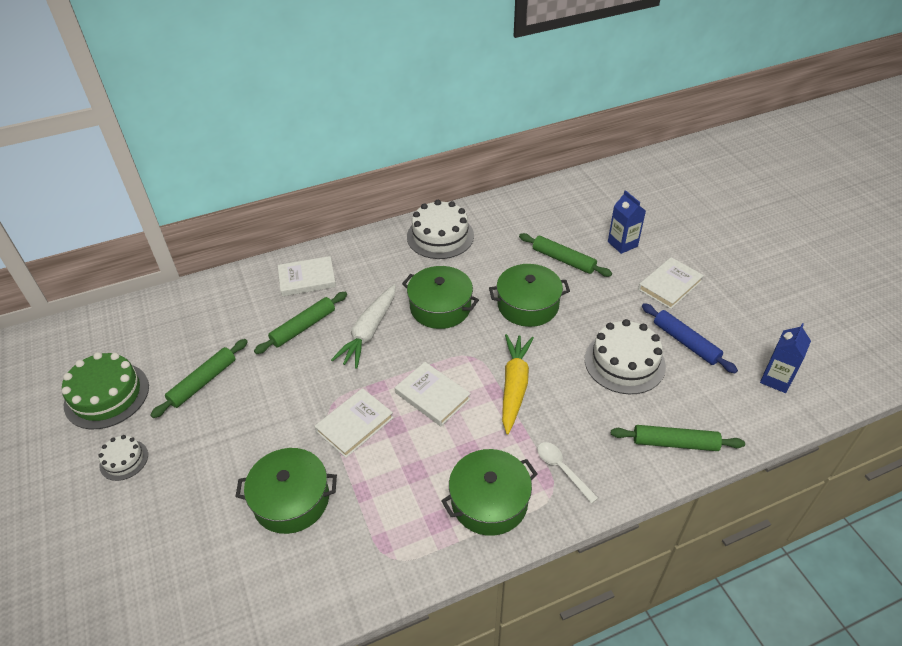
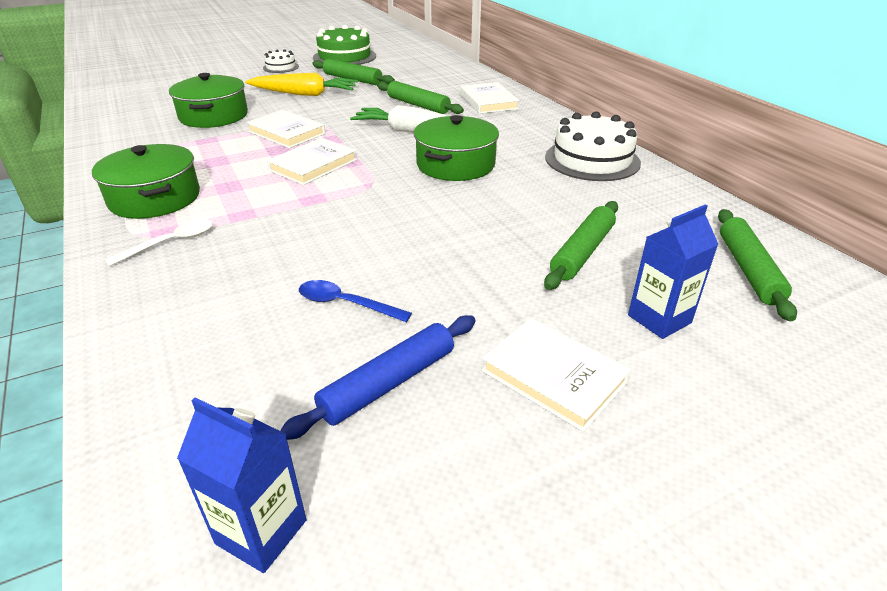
camera: 85 degrees right, 10 degrees down
(514, 386) = (316, 211): yellow carrot -> yellow carrot (304, 94)
(528, 305) = (468, 221): green pot -> none
(624, 362) = (346, 304): white cake -> blue spoon
(675, 443) = (162, 346): green rolling pin -> green rolling pin (748, 269)

